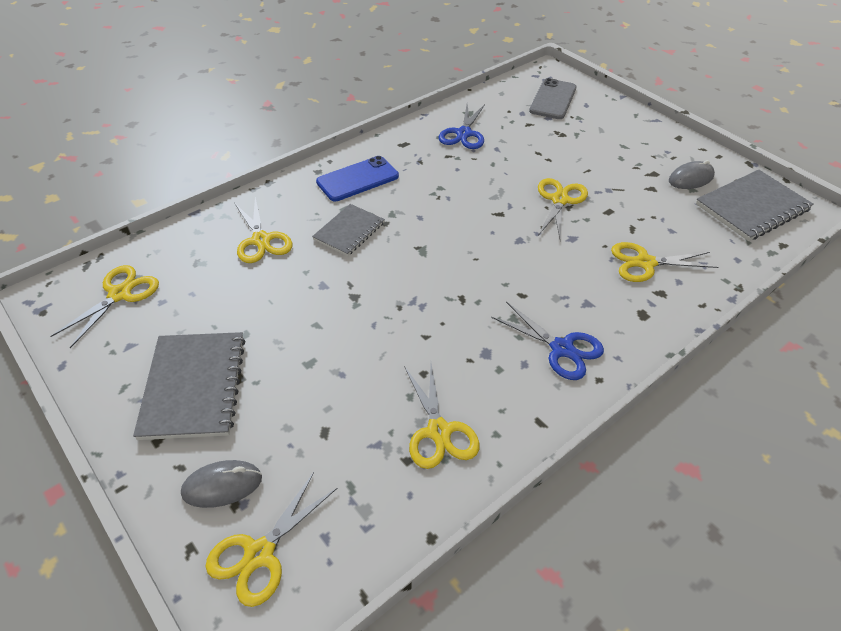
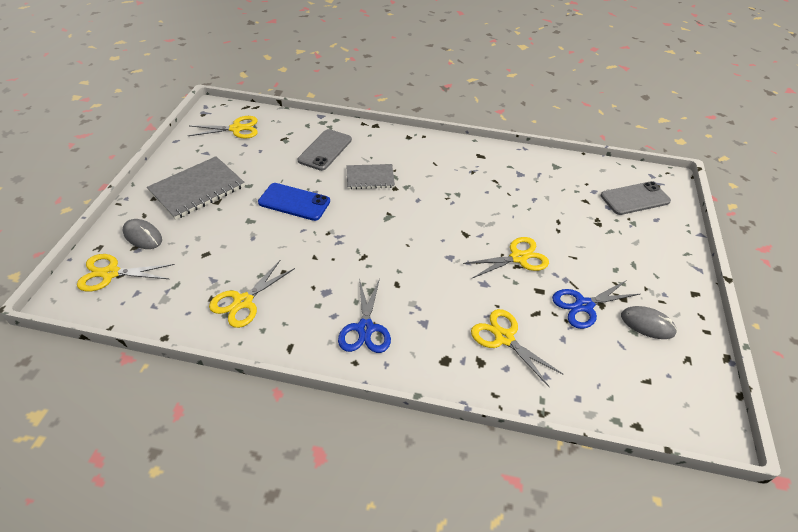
camera: 50 degrees right, 0 degrees up
(261, 240) = (325, 150): yellow scissors -> grey phone
(358, 179) = (421, 156): blue phone -> blue phone (294, 202)
(464, 133) = (528, 175): blue scissors -> blue scissors (584, 305)
(752, 207) = (663, 383): grey notebook -> none

